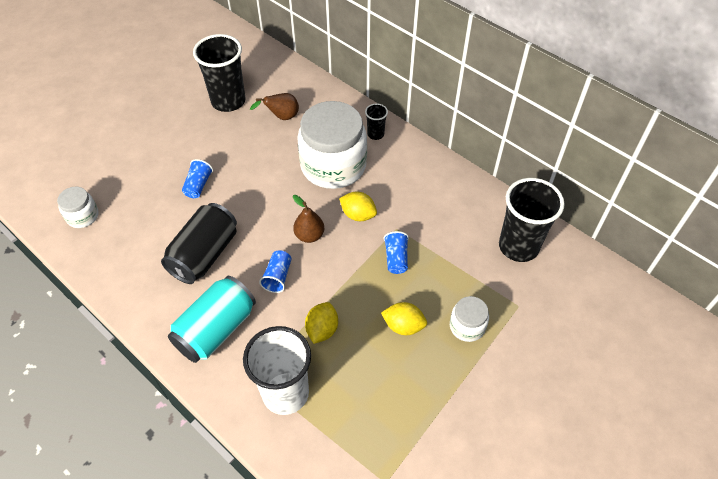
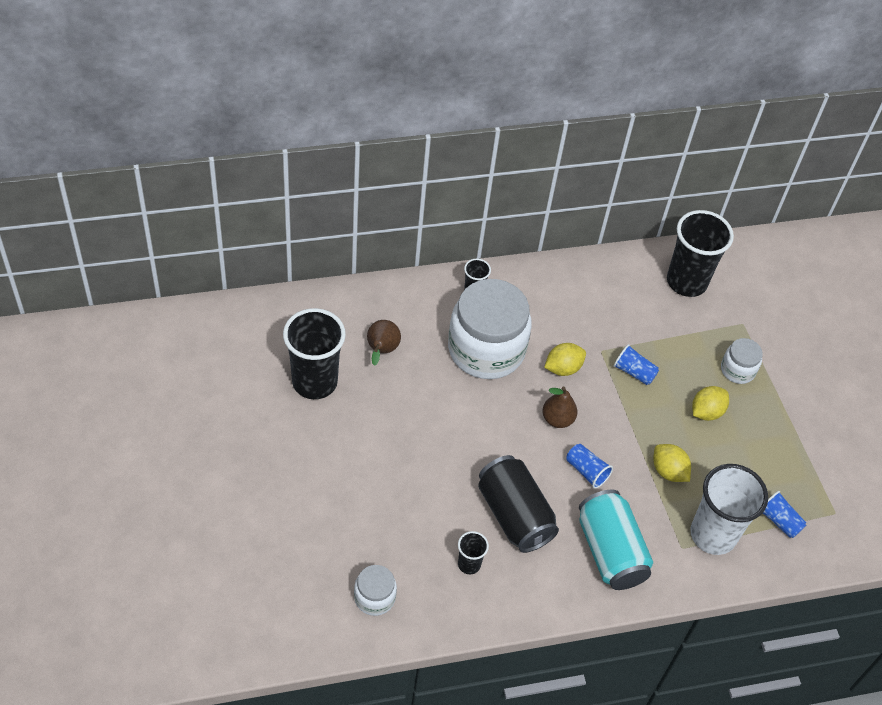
camera: 60 degrees left, 0 degrees up
(144, 251) = (469, 564): none -> black cup
(198, 185) = (418, 473): blue cup -> blue cup (779, 521)

